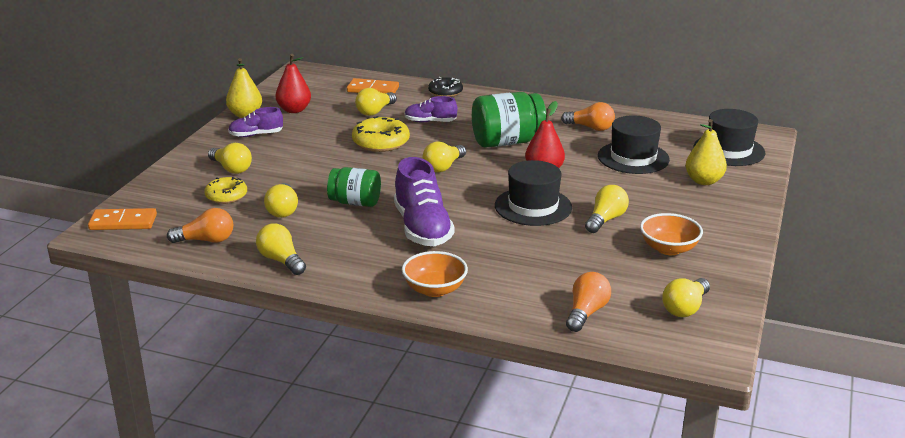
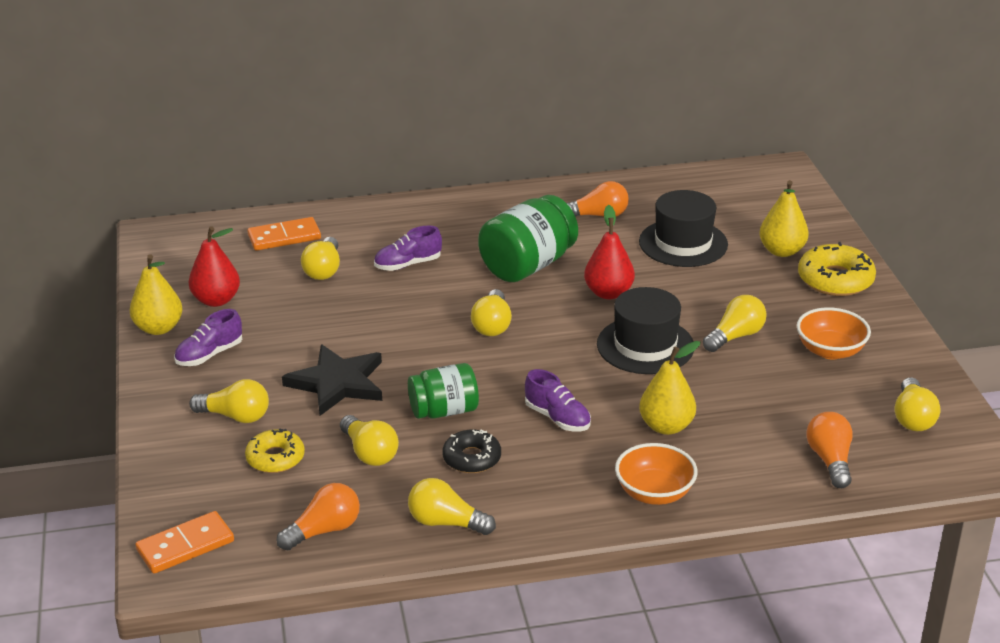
camera: 30 degrees left, 5 degrees up
(310, 169) = (337, 383): none -> black star
(381, 142) = (380, 314): yellow donut -> yellow donut (835, 280)
(422, 228) = (557, 418): purple shoe -> purple shoe, size x0.56
(445, 92) = (379, 214): black donut -> black donut (472, 458)
(490, 255) = (666, 426): none -> yellow pear
(605, 220) = (735, 336): yellow light bulb -> yellow light bulb turned 45 degrees clockwise
(729, 150) = (768, 201): black hat -> none

